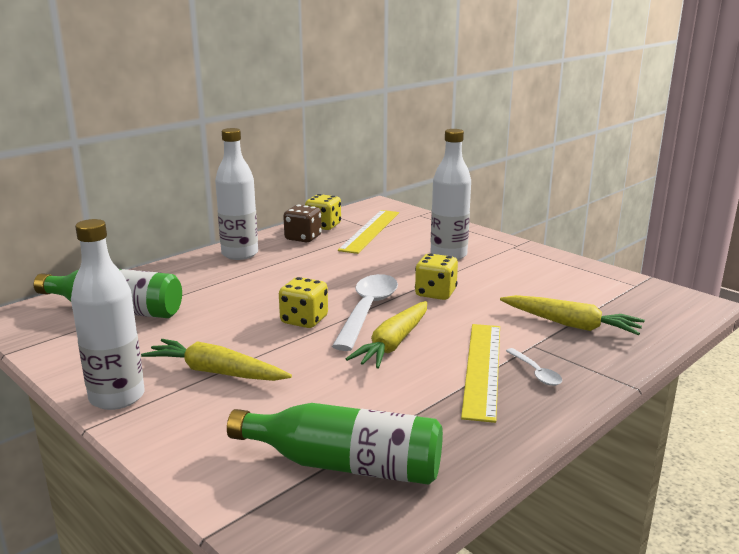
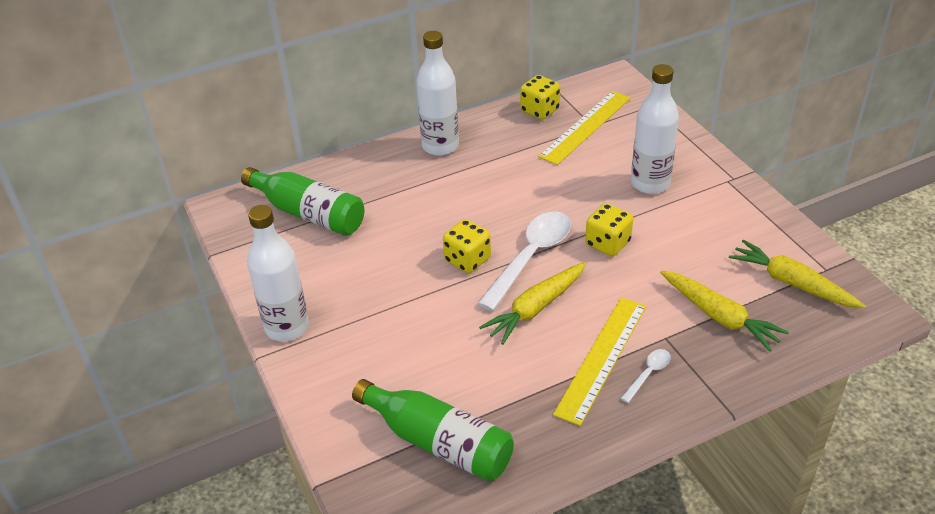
camera: 20 degrees right, 20 degrees up
(216, 372) = (371, 314): yellow carrot -> yellow carrot (792, 283)
(303, 238) = (511, 129): brown dice -> none
(536, 372) = (648, 374): white spoon -> white spoon turned 135 degrees counterclockwise

